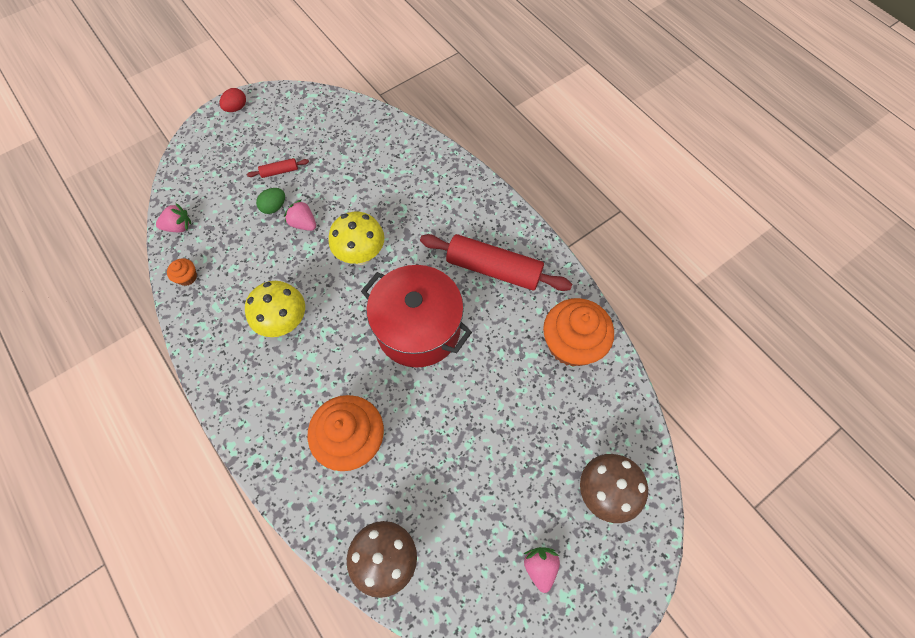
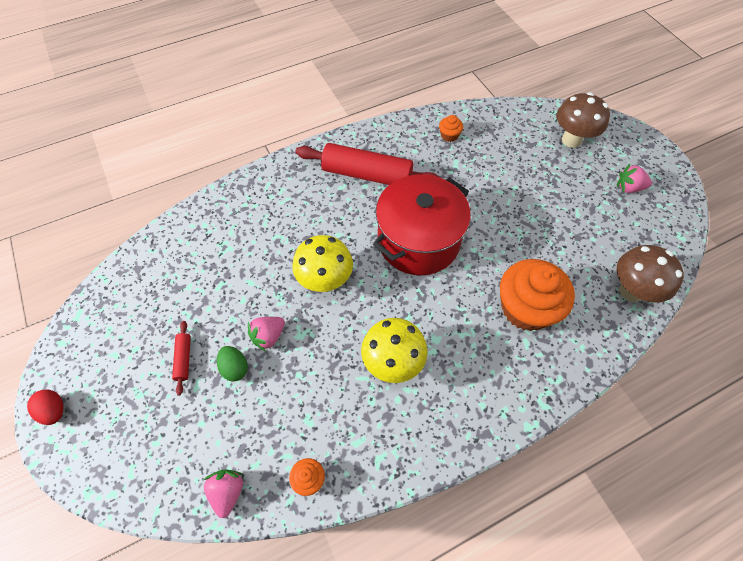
camera: 80 degrees left, 5 degrees down
(494, 269) = (367, 175): red rolling pin -> red rolling pin turned 75 degrees clockwise
(571, 344) = (449, 135): orange cupcake -> orange cupcake, size x0.42

